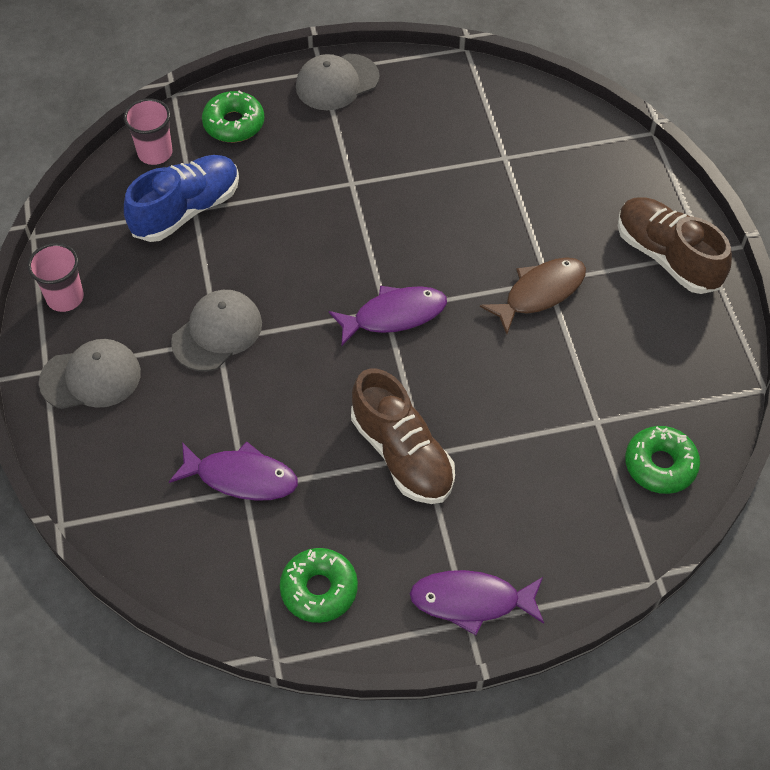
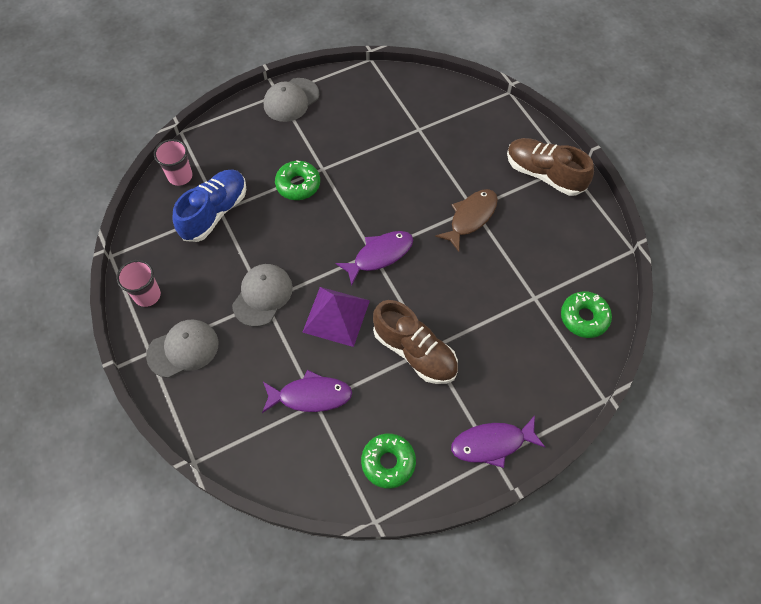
camera: 15 degrees left, 5 degrees up
(234, 124) = (229, 144): green donut -> green donut (298, 184)
(308, 382) = (336, 316): none -> purple pyramid

